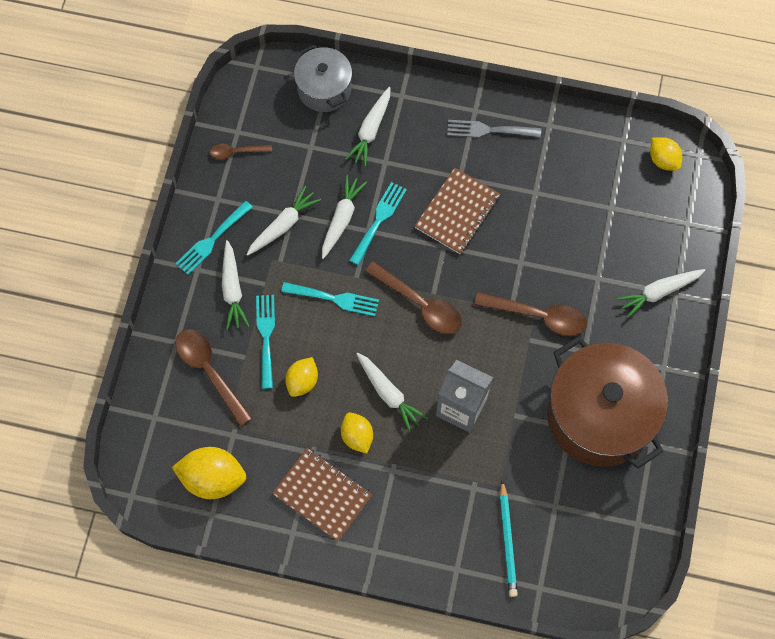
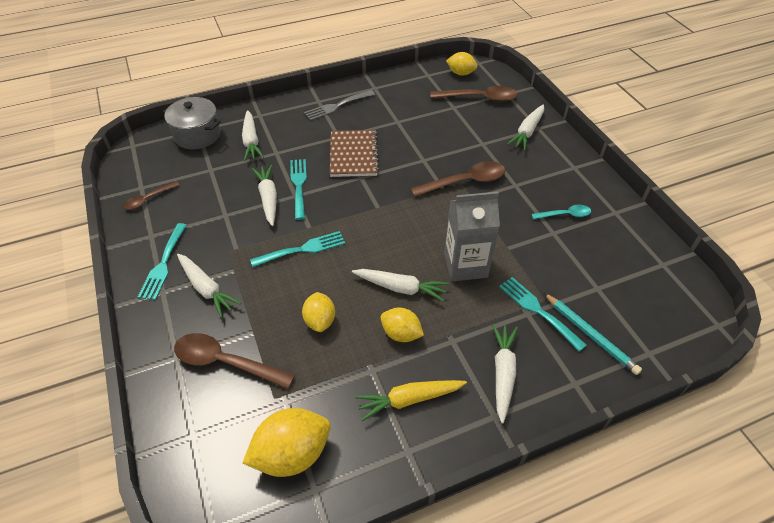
camera: 35 degrees left, 20 degrees down
(266, 336) = (261, 306): turquoise fork -> turquoise fork (538, 310)
(283, 225) = (222, 225): white carrot -> white carrot (503, 373)
(322, 495) = (409, 399): brown notebook -> yellow carrot
(420, 304) = (373, 218): brown spoon -> brown spoon (479, 98)
(599, 415) = (565, 215): brown pot -> turquoise spoon

